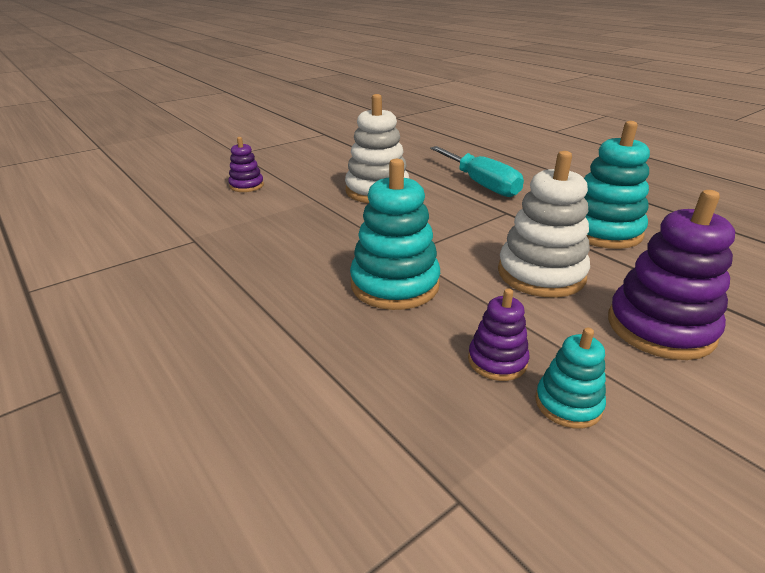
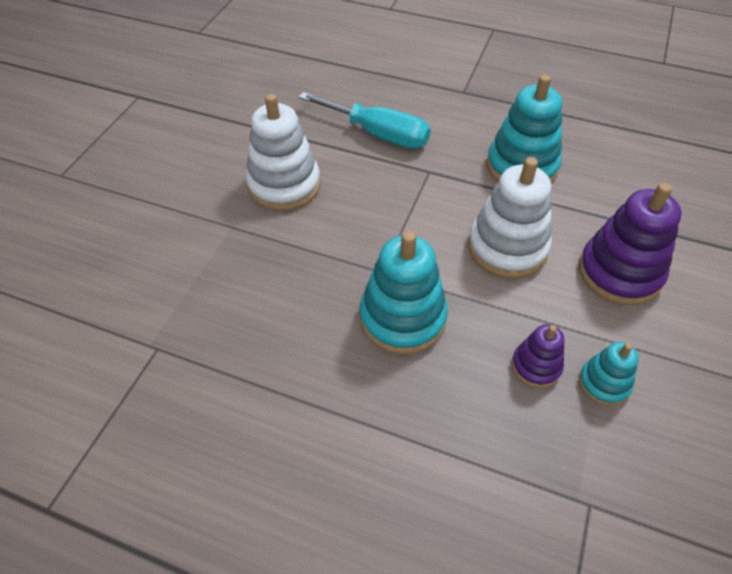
camera: 30 degrees left, 20 degrees up
(246, 186) = (130, 233): purple stacking toy -> none

